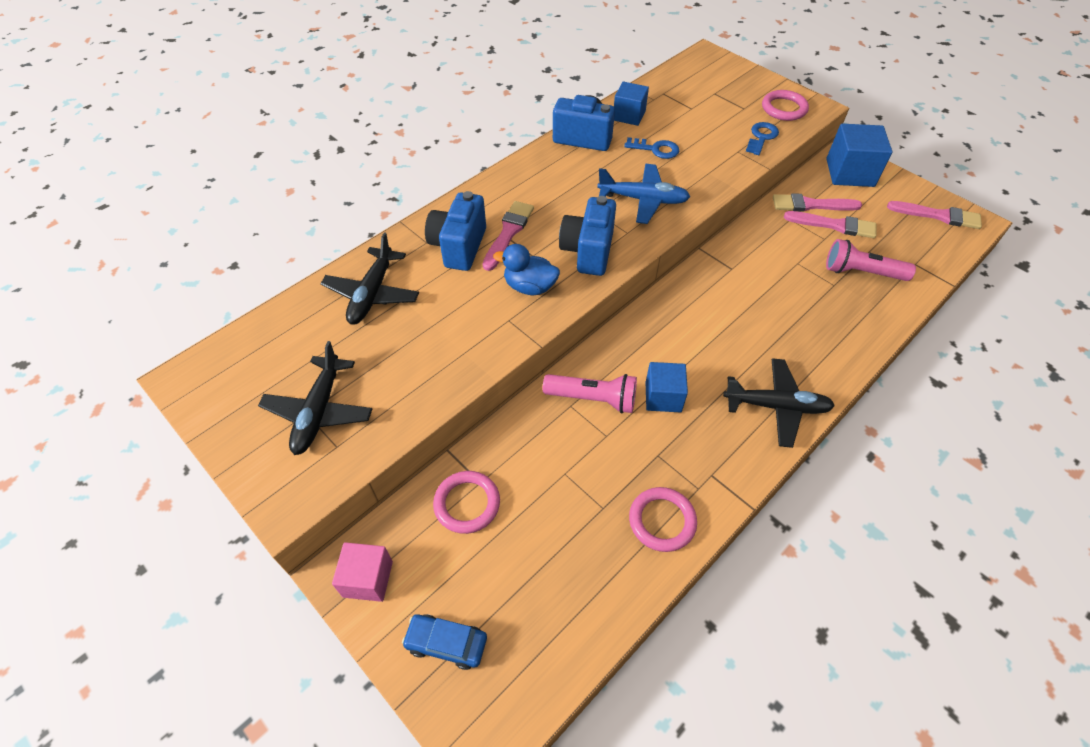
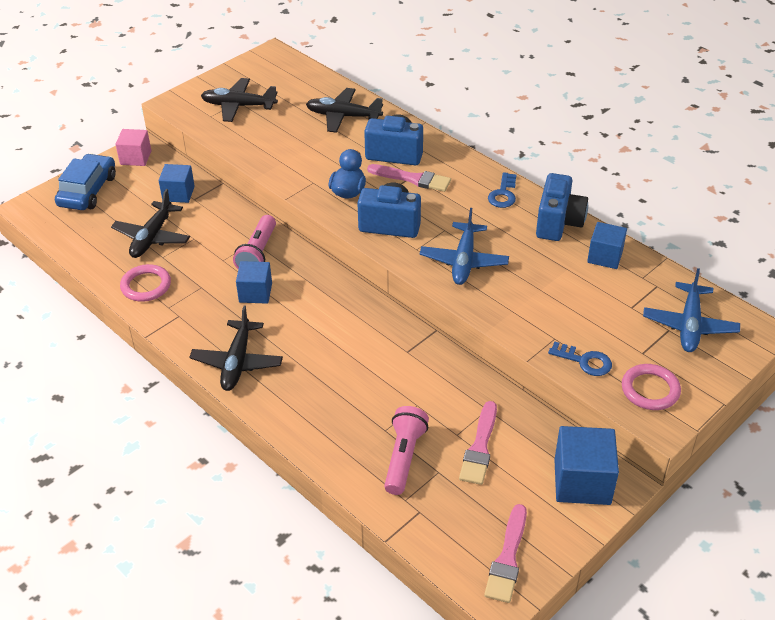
camera: 90 degrees right, 10 degrees down
(446, 643) = (88, 191): blue car -> blue car, size x1.60
(467, 504) = (178, 194): pink ring -> blue cube
(563, 527) = (152, 237): none -> black plane
(655, 149) = (547, 274): blue key -> blue key (503, 194)
(708, 83) = (689, 325): none -> blue plane
(811, 205) = (514, 432): pink brush -> none

